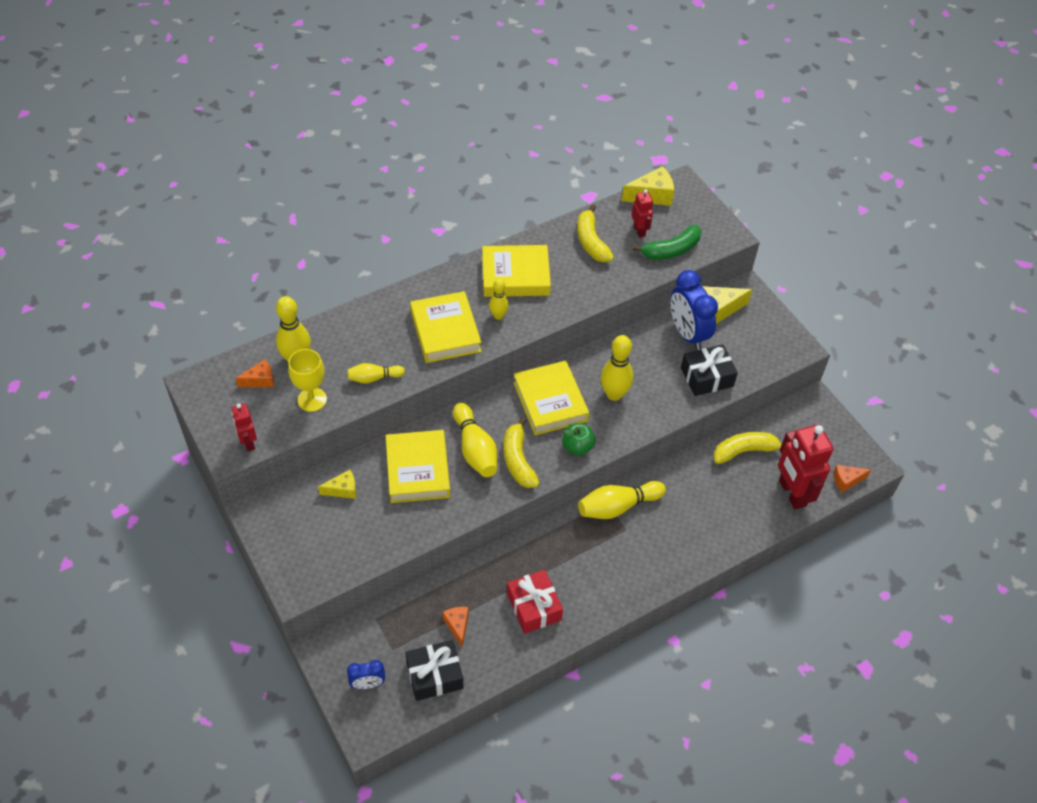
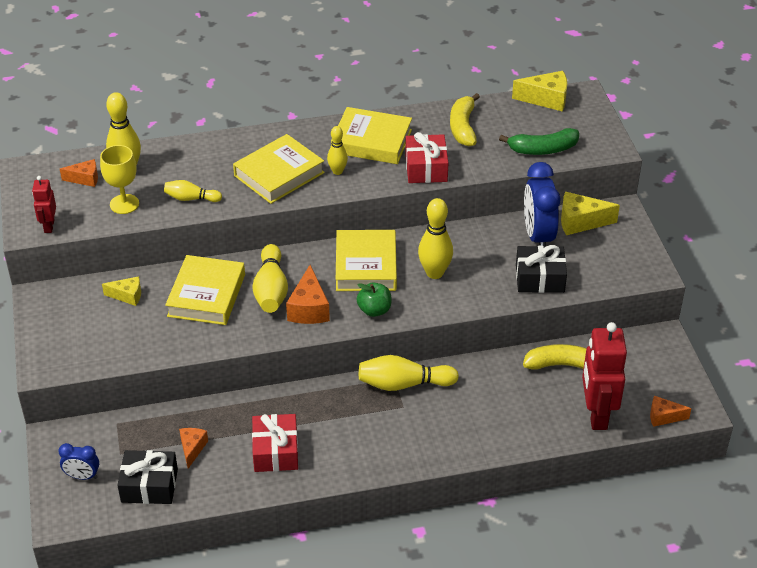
camera: 20 degrees right, 10 degrees down
(445, 331) = (279, 174): yellow book -> yellow book turned 45 degrees clockwise
(518, 460) = (309, 308): yellow banana -> orange cheese
(577, 294) = (426, 168): none -> red gift
(639, 231) = (518, 127): red robot -> none

